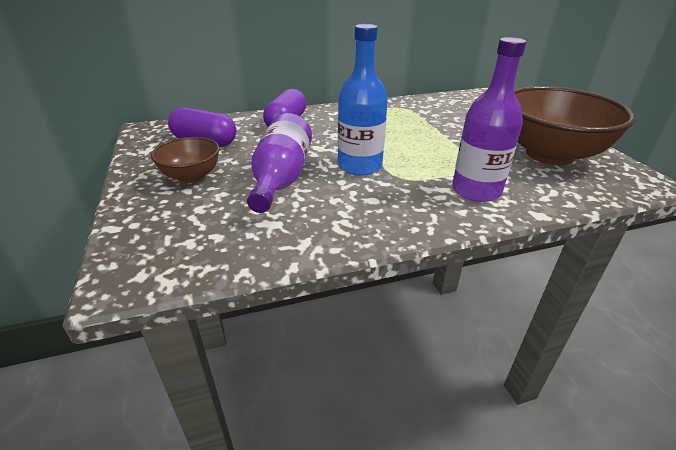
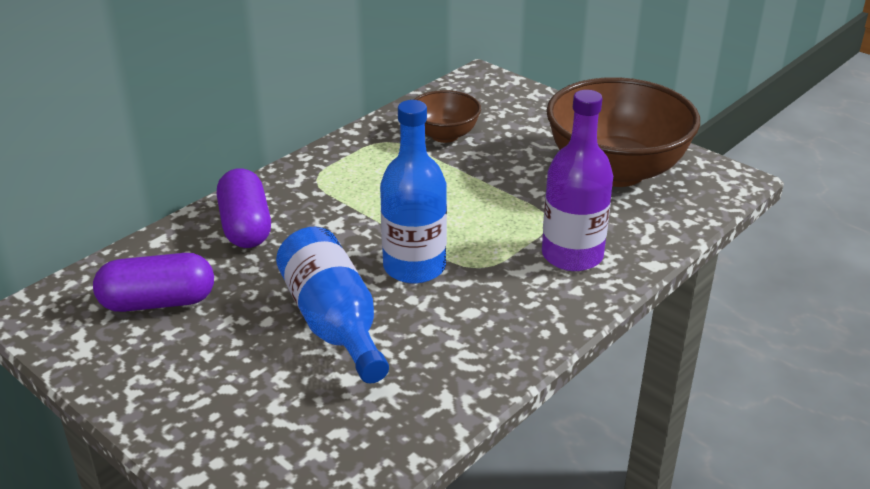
camera: 30 degrees left, 0 degrees up
(191, 176) = (209, 366): brown bowl -> brown bowl (445, 135)
(281, 178) = (334, 323): purple bottle -> blue bottle

